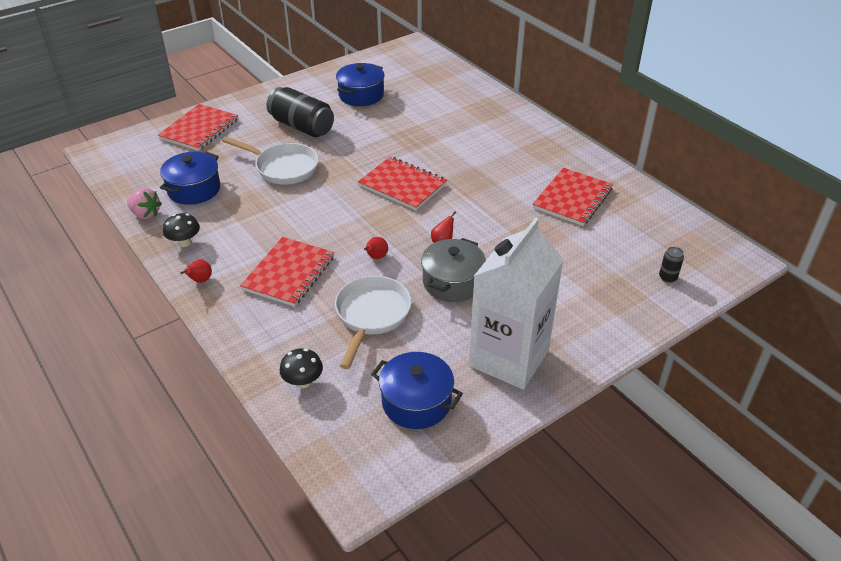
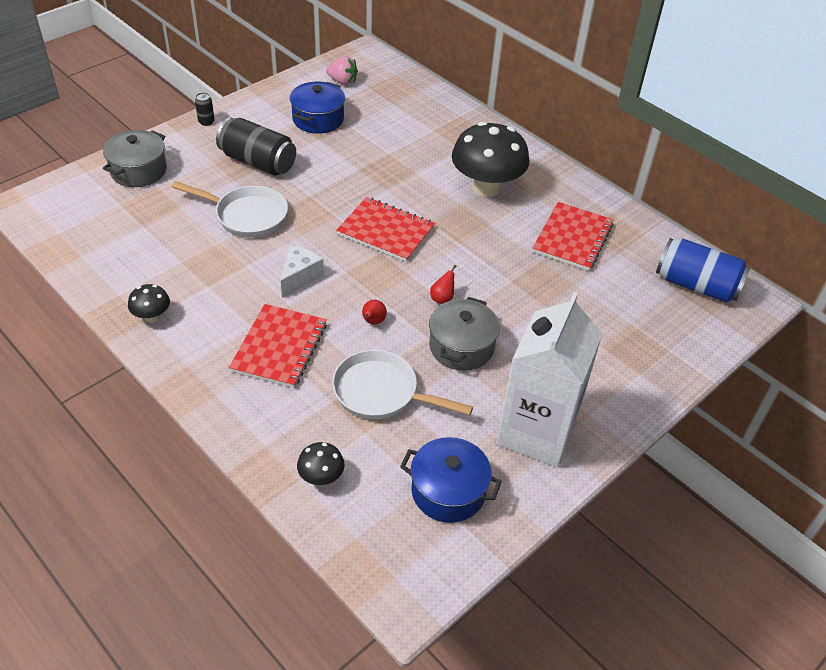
camera: 10 degrees left, 5 degrees up
(145, 214) = (98, 283): pink strawberry -> pink strawberry (342, 81)
(194, 189) = (149, 249): blue pot -> none
(199, 129) = (138, 171): red notebook -> grey pot
(200, 280) = (180, 363): red pear -> none
(318, 218) = (299, 277): none -> white cheese
(371, 315) = (381, 392): white pan -> white pan turned 75 degrees counterclockwise
(500, 154) = (486, 188): none -> black mushroom
(667, 277) = (685, 326): black can -> black can (206, 122)
(684, 243) = (696, 285): none -> blue can

